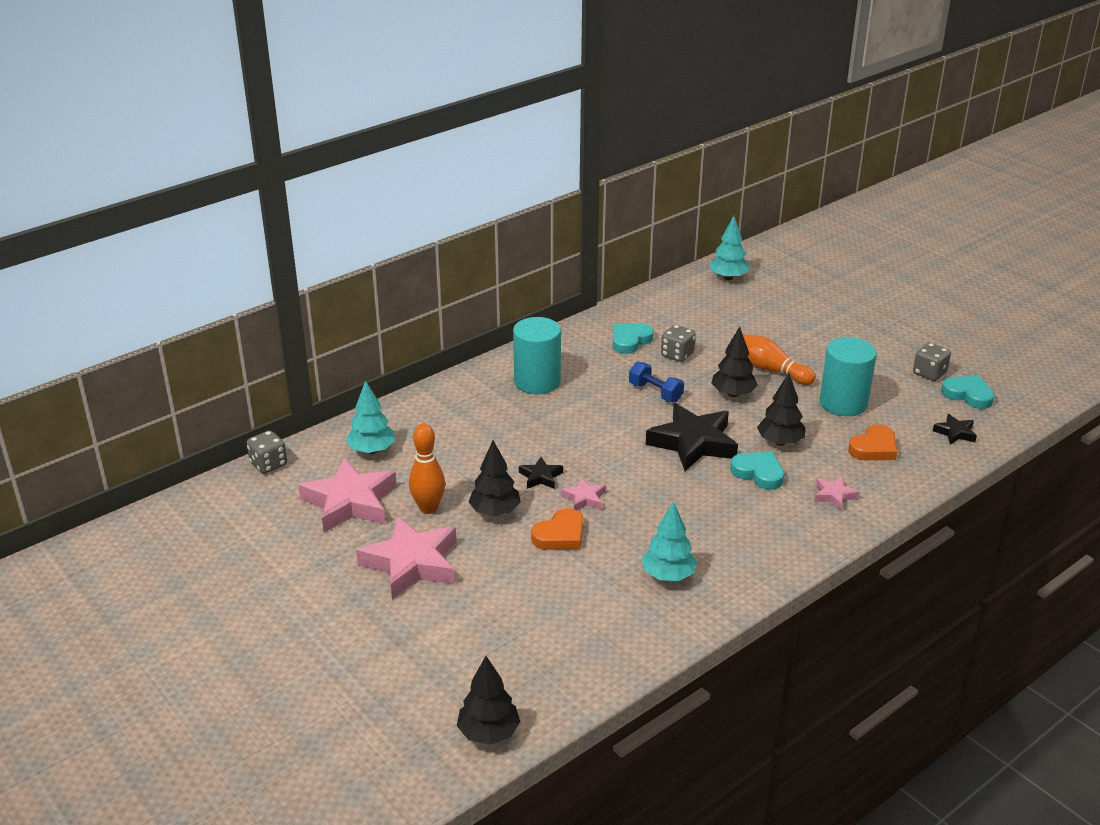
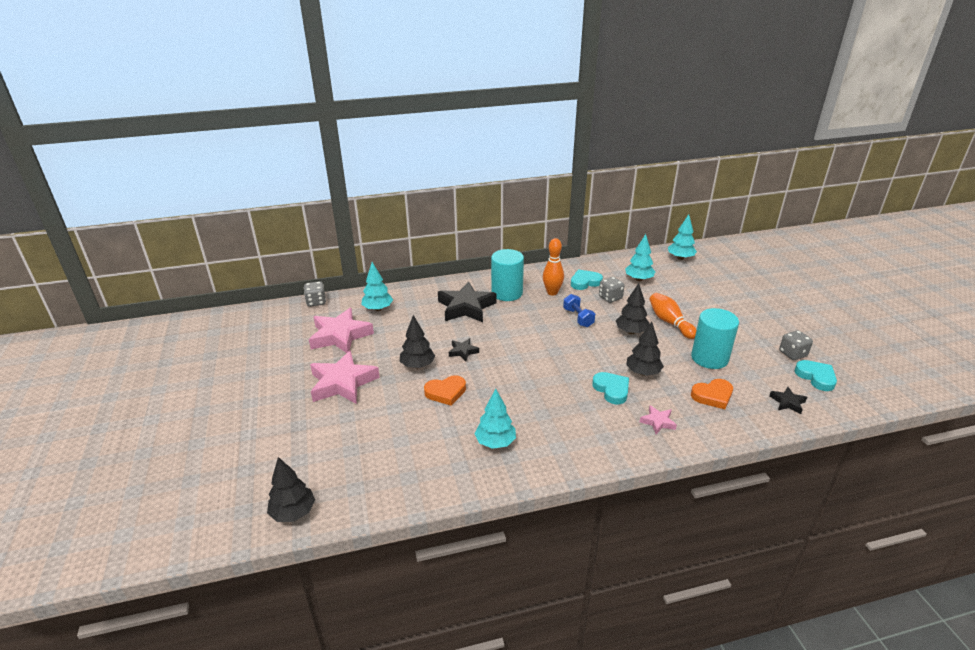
camera: 25 degrees right, 0 degrees up
(428, 508) = (380, 352): orange bowling pin -> orange bowling pin (552, 292)
(584, 498) = (480, 373): pink star -> none
(693, 443) = (580, 357): black star -> black star (466, 307)
(695, 320) = (638, 279): none -> turquoise tree

